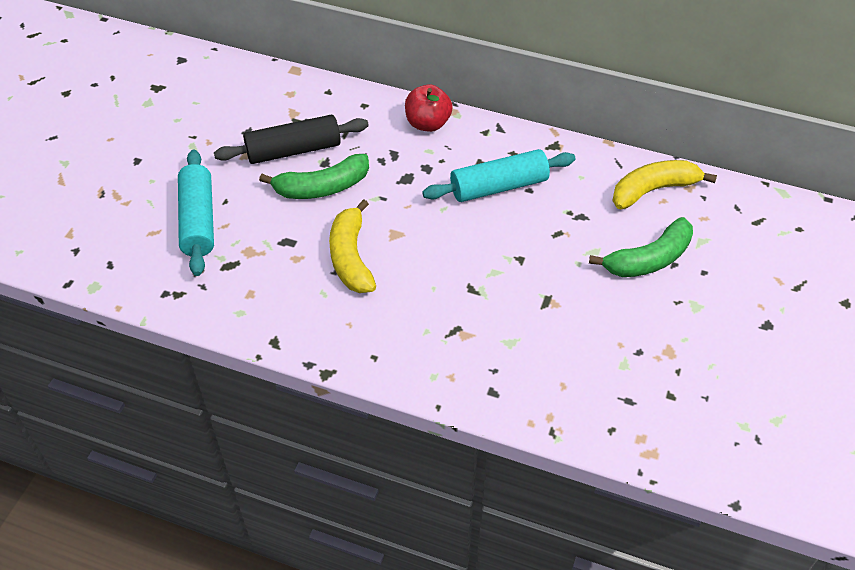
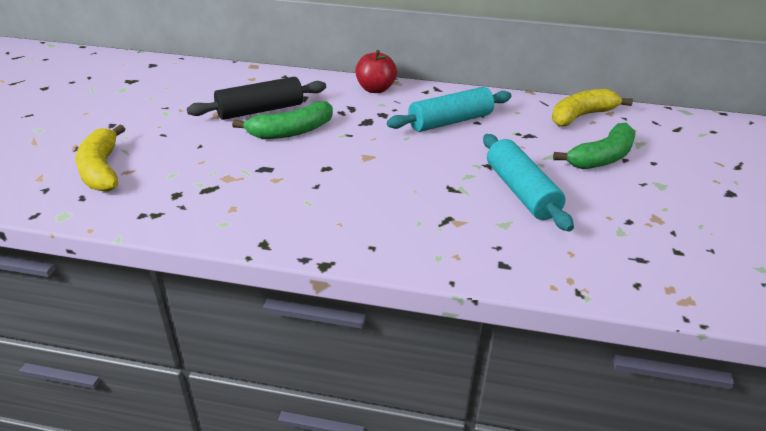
camera: 10 degrees left, 15 degrees down
(198, 220) = (174, 160): turquoise rolling pin -> turquoise rolling pin (521, 191)
(351, 257) = (329, 175): yellow banana -> yellow banana (101, 169)

